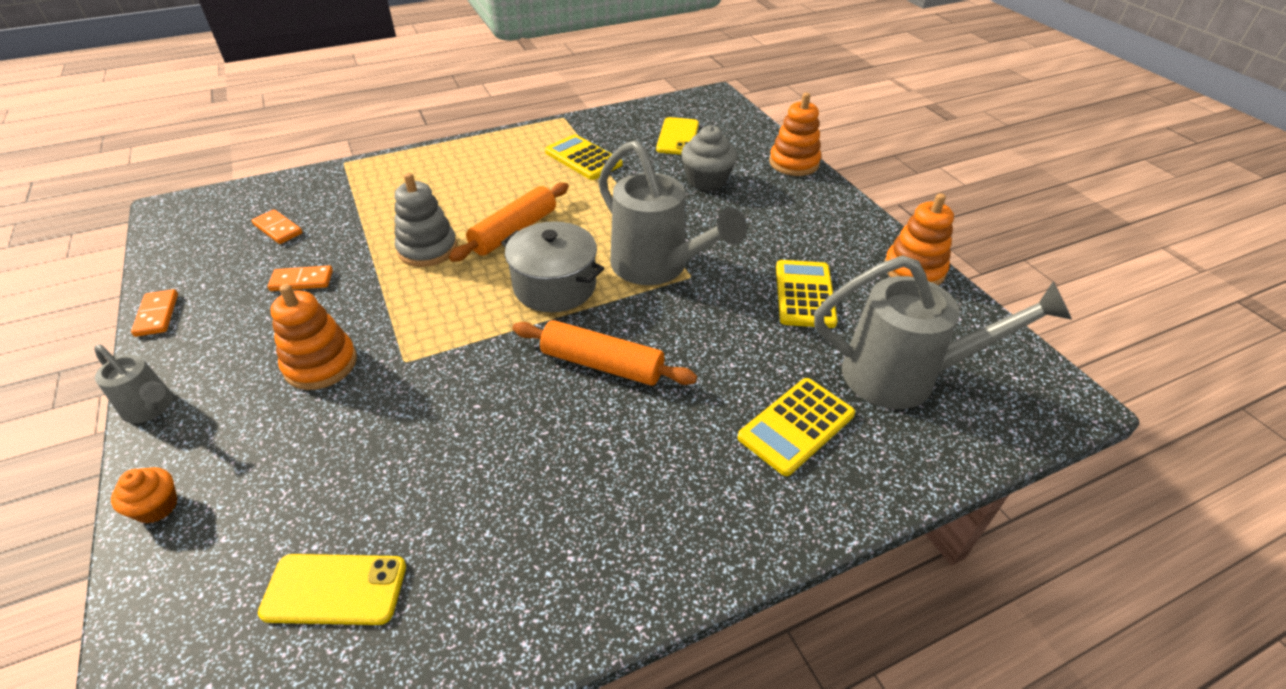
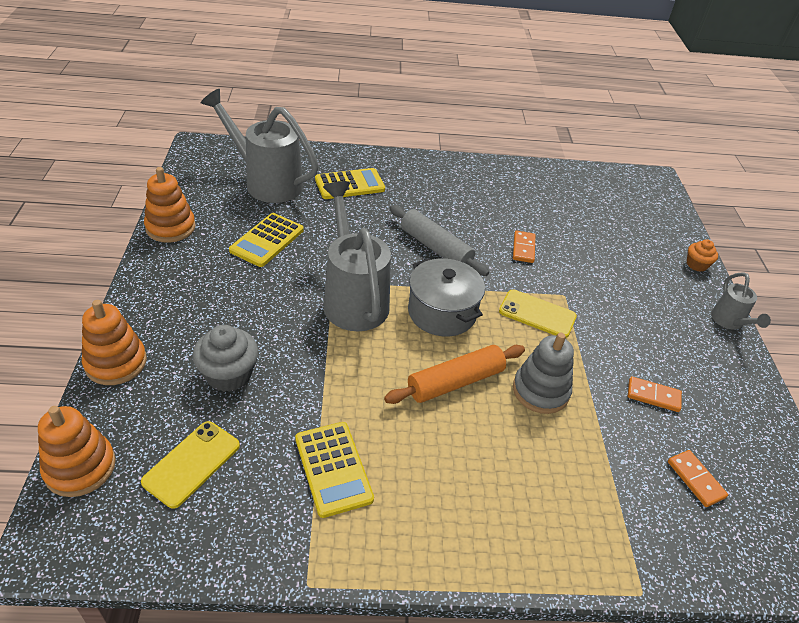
camera: 160 degrees left, 0 degrees up
(151, 408) = (729, 322): grey watering can -> grey watering can turned 150 degrees counterclockwise
(157, 315) = (768, 403): orange domino -> orange domino (523, 248)
(321, 364) = (622, 313): orange stacking toy -> orange stacking toy (80, 467)
(335, 589) = (597, 205): yellow phone -> yellow phone (537, 314)
(602, 364) = (435, 248): orange rolling pin -> grey rolling pin

